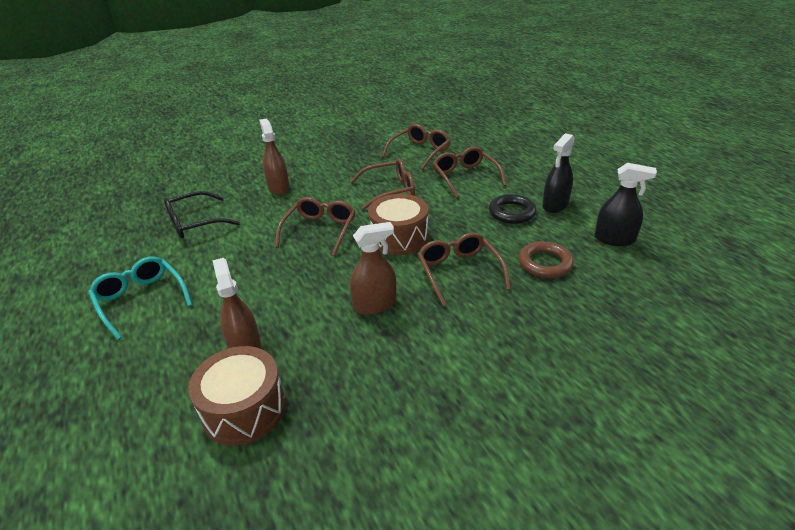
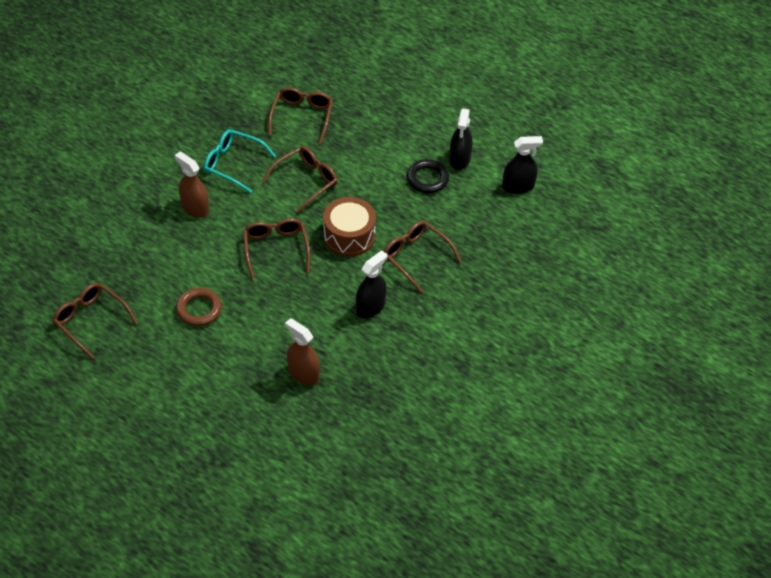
camera: 30 degrees left, 15 degrees up
(141, 300) = (184, 364): turquoise glasses -> turquoise glasses (233, 164)
(195, 223) = (152, 275): black glasses -> none
(244, 409) = (337, 412): brown drum -> none
(375, 304) = (370, 307): brown spray bottle -> black spray bottle
(465, 177) = (366, 143): brown glasses -> brown glasses (91, 321)
(545, 263) = (475, 228): brown ring -> brown ring (199, 309)

